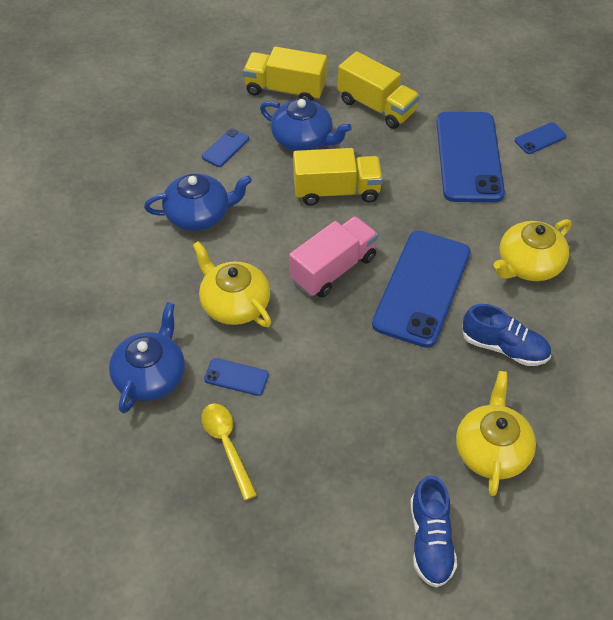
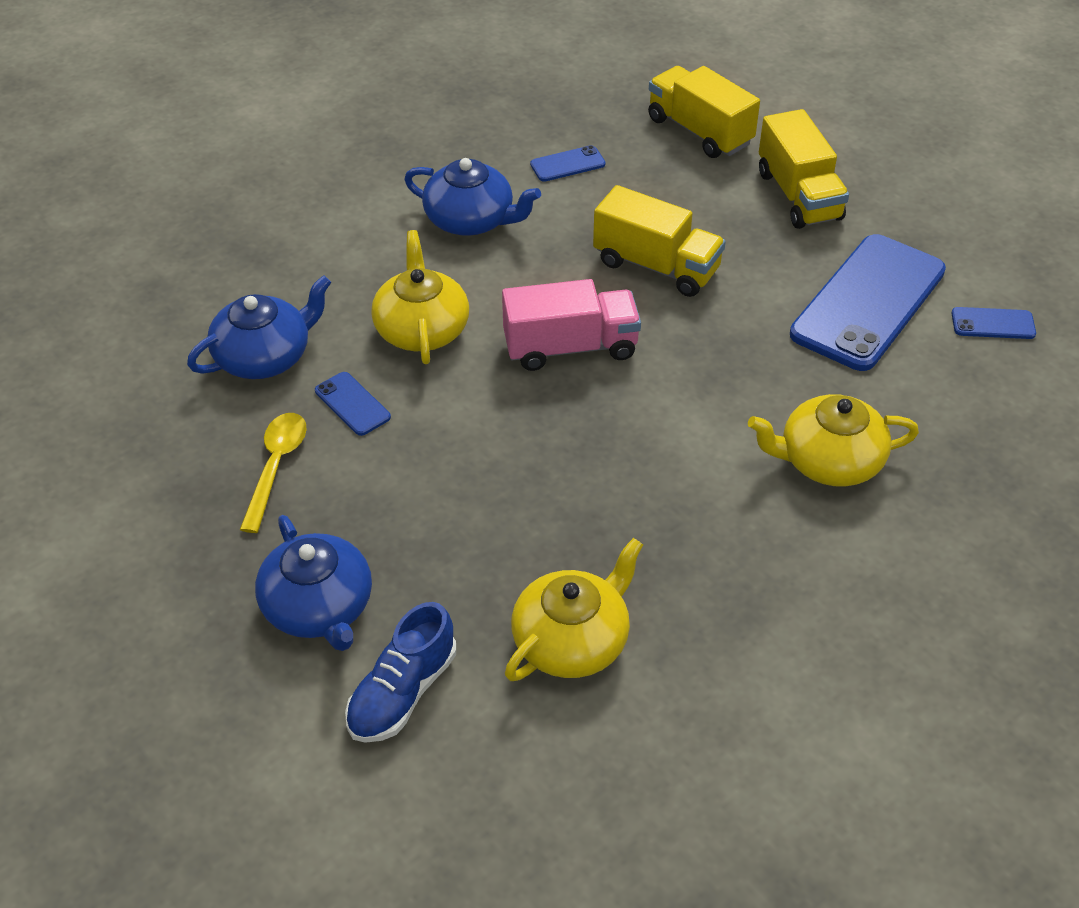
camera: 35 degrees right, 5 degrees down
(303, 139) = (670, 193): blue teapot -> blue teapot (319, 607)
(422, 288) = (660, 419): blue phone -> none
(504, 347) = (701, 537): blue shoe -> none

